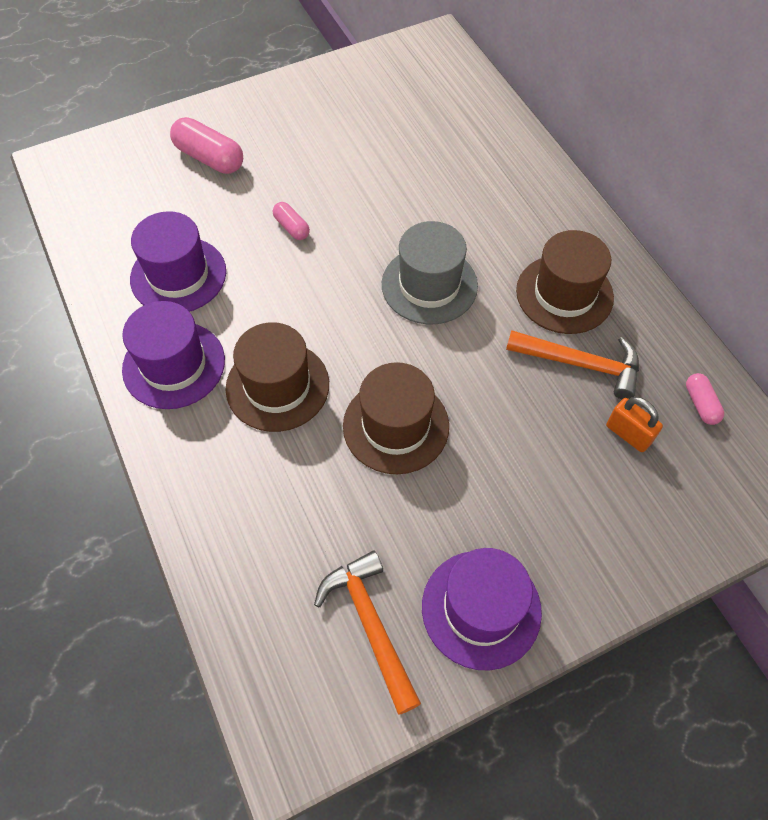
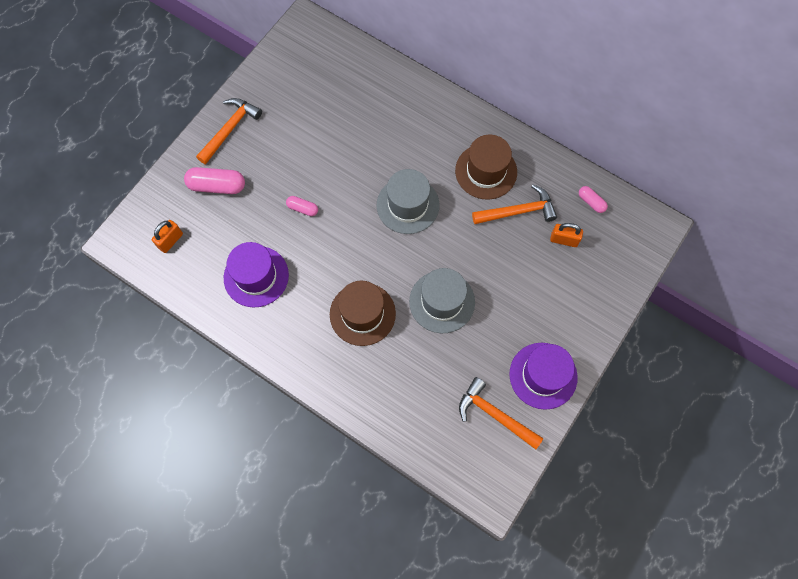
camera: 30 degrees left, 10 degrees up
(112, 190) = (170, 241): none -> orange padlock
(174, 365) = (294, 333): purple hat -> none
(269, 108) = (230, 129): none -> orange hammer
(396, 426) = (442, 301): brown hat -> grey hat

